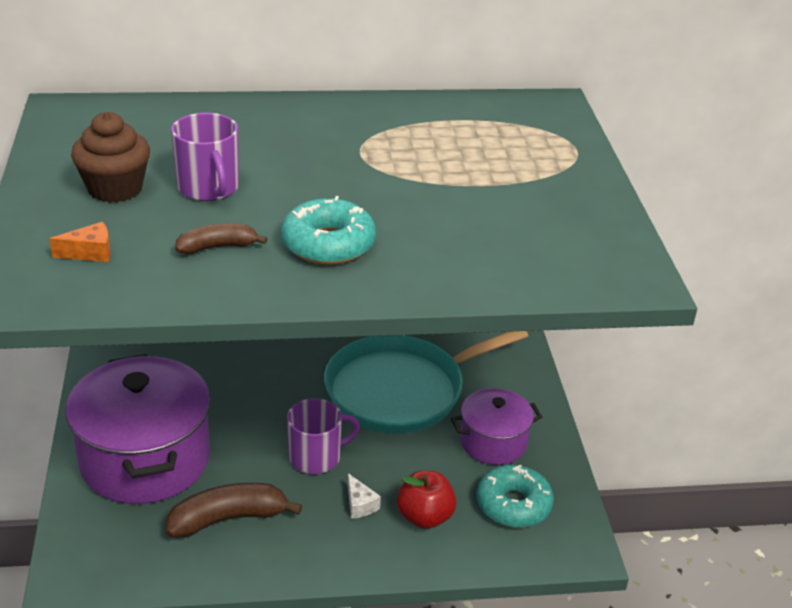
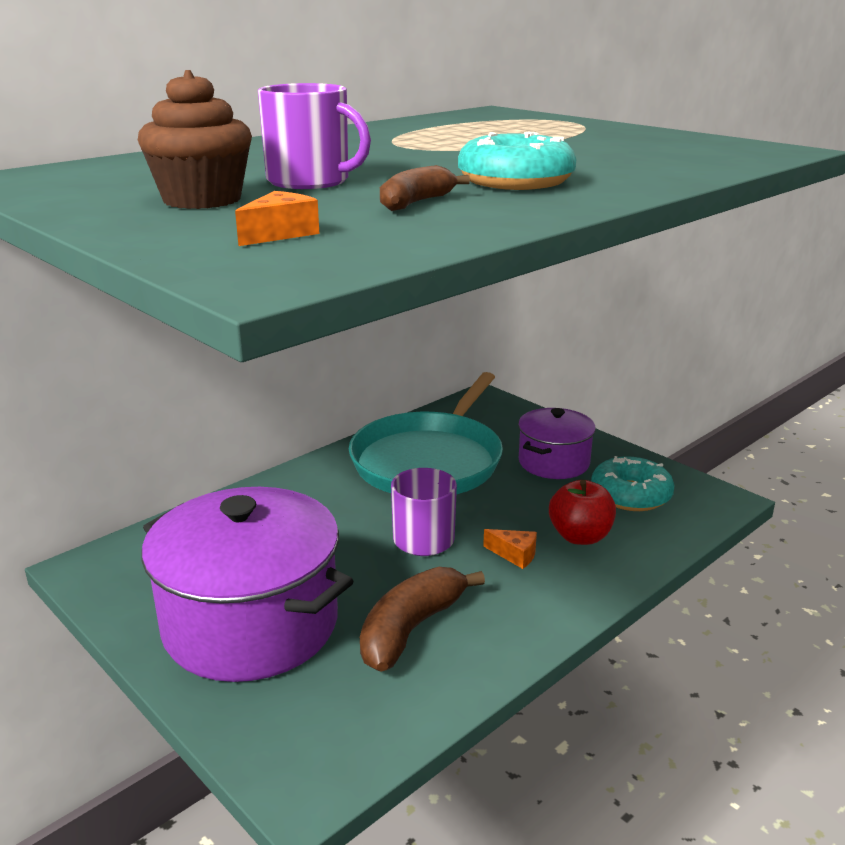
camera: 35 degrees left, 10 degrees down
(360, 504) = (515, 555): white cheese -> orange cheese

